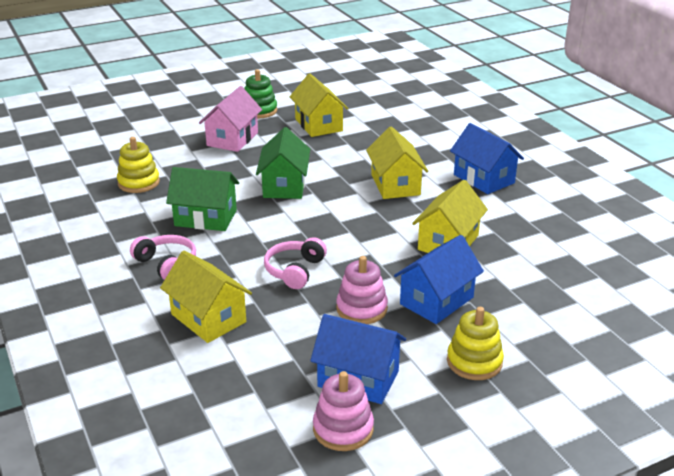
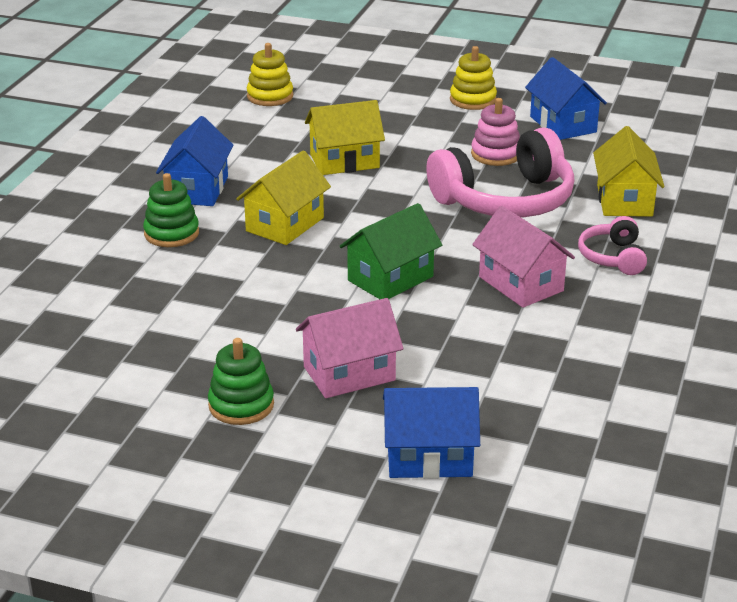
camera: 135 degrees left, 0 degrees up
(138, 183) = (543, 366): yellow stacking toy -> yellow stacking toy (270, 96)
(205, 218) = (520, 284): green house -> pink house
(295, 270) = (505, 200): pink headphones -> pink headphones, size x2.00
(318, 125) = (215, 337): yellow house -> none
(343, 429) = (609, 110): pink stacking toy -> none
(436, 301) = (432, 134): blue house -> blue house (429, 457)
(439, 152) = (171, 233): none -> green stacking toy

